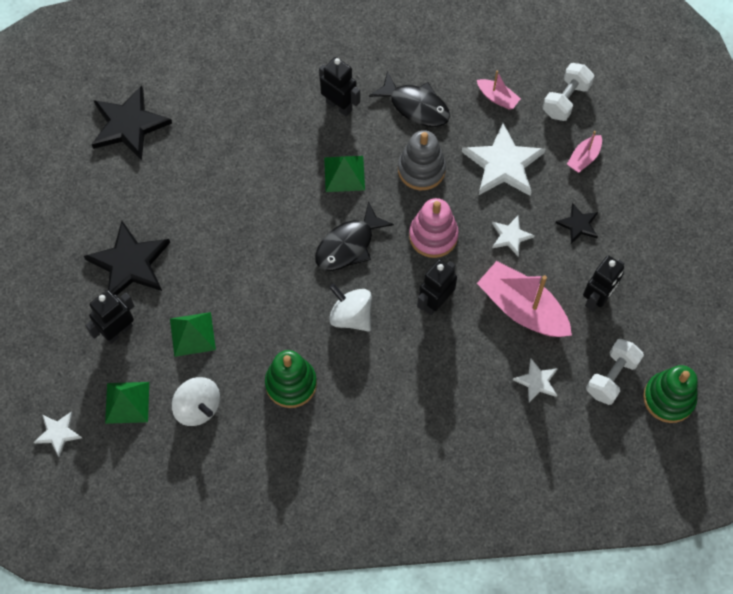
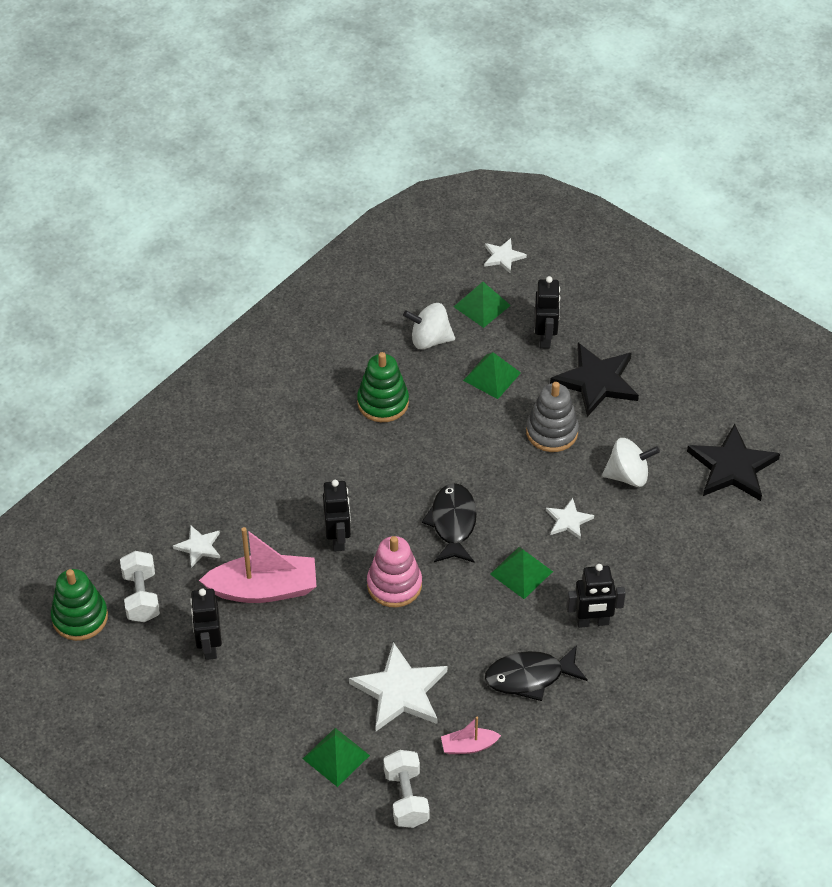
camera: 135 degrees right, 15 degrees down
(351, 316) = (391, 478): white spinning top -> white spinning top (628, 475)
(421, 169) = (463, 628): grey stacking toy -> grey stacking toy (552, 432)
(510, 236) = (331, 636): white star -> white star (568, 520)
(578, 224) = (283, 693): black star -> none
(584, 158) = (336, 757): pink boat -> green pyramid

